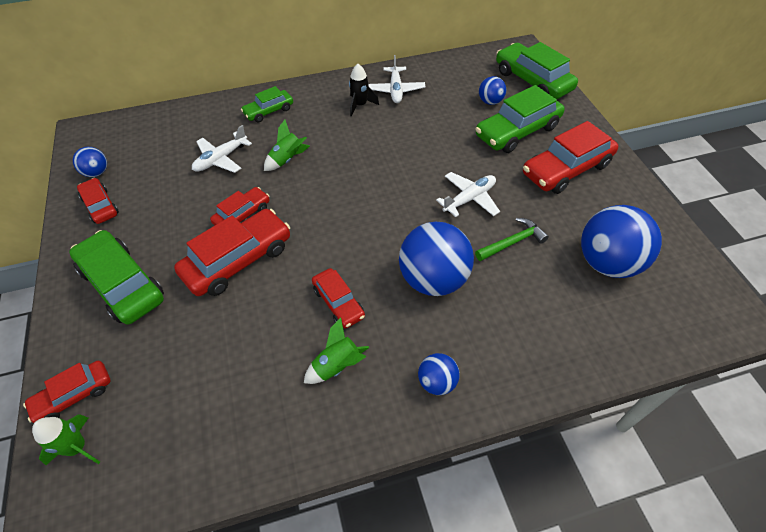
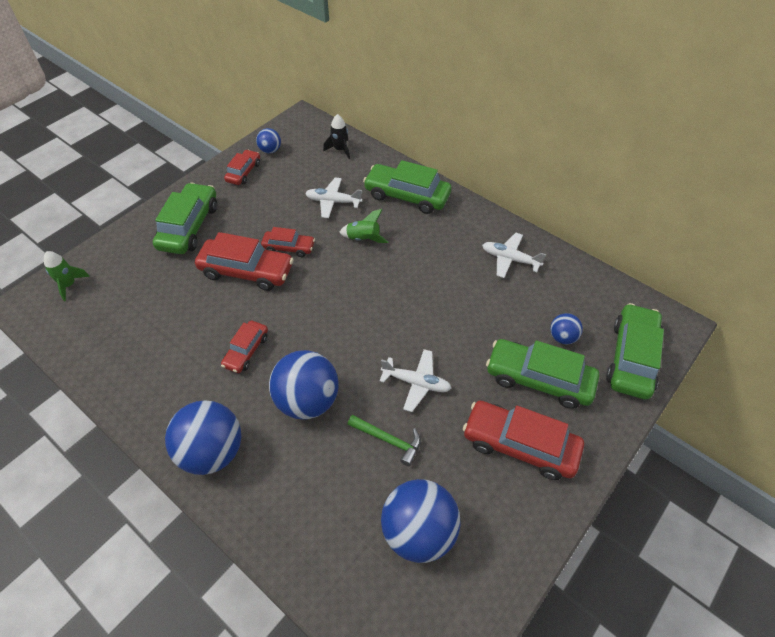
camera: 55 degrees right, 0 degrees up
(74, 395) = (100, 260): red car -> none
(269, 111) = (407, 196): green car -> green car, size x1.75
(337, 366) = (192, 380): green rocket -> none
(360, 105) = (467, 246): black rocket -> black rocket (340, 150)
(396, 90) = (510, 259): white plane -> white plane turned 60 degrees clockwise
(437, 382) = (212, 452): blue ball -> blue ball, size x2.01

